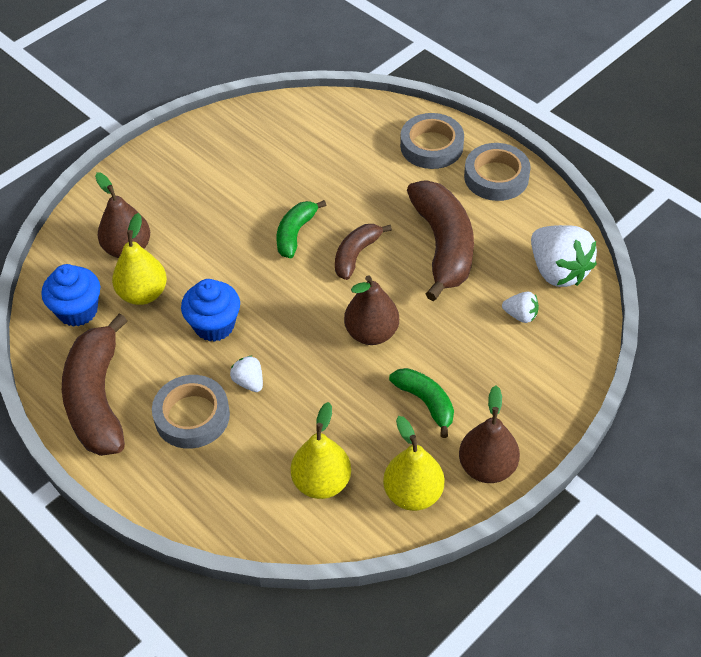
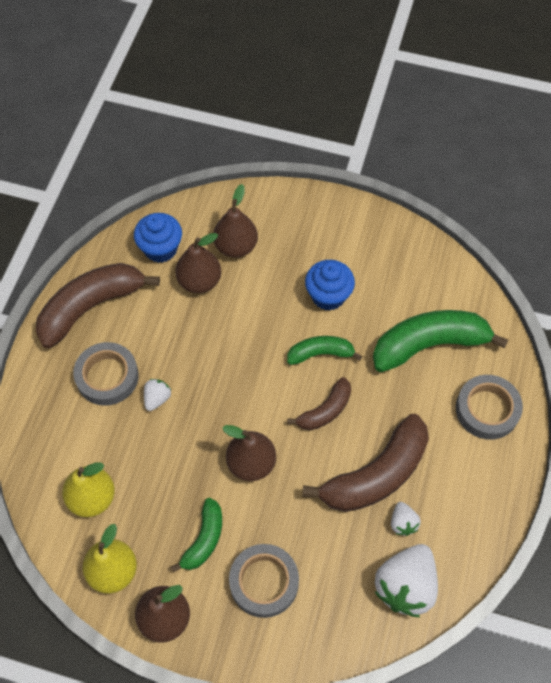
camera: 60 degrees right, 10 degrees up
(143, 294) = (199, 281): yellow pear -> brown pear
(214, 325) = (196, 346): blue cupcake -> blue cupcake (328, 296)
(343, 155) = (429, 345): none -> green banana
(356, 255) = (325, 411): brown banana -> brown banana turned 135 degrees clockwise
(496, 177) = (485, 482): grey tape -> grey tape (264, 582)
(520, 315) = (336, 575): white strawberry -> white strawberry (403, 523)

